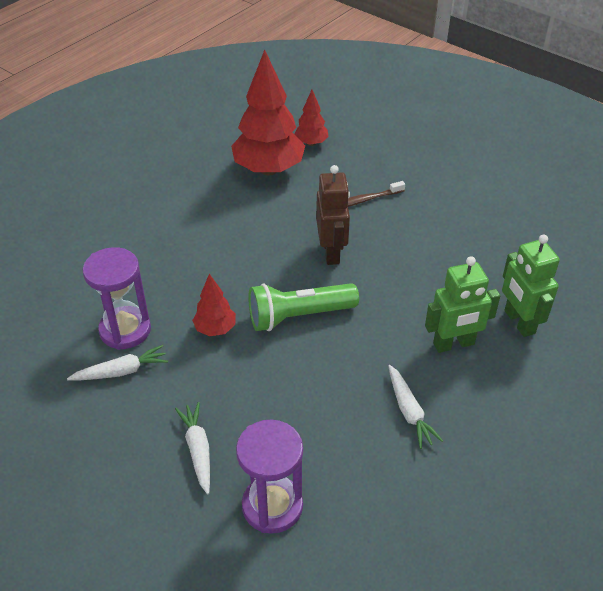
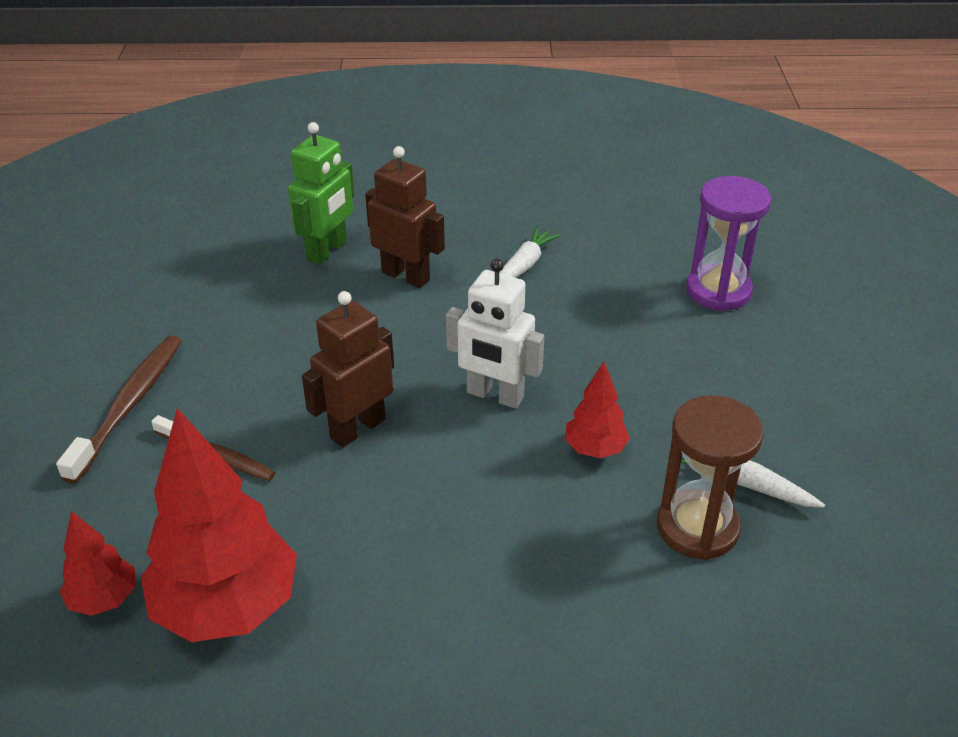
camera: 130 degrees left, 5 degrees down
(125, 330) = (697, 528): purple hourglass -> brown hourglass
(198, 450) = (739, 364): white carrot -> none
(299, 316) = (495, 395): green flashlight -> white robot
(432, 188) = (129, 405): none -> brown toothbrush
(454, 344) = (406, 276): green robot -> brown robot

